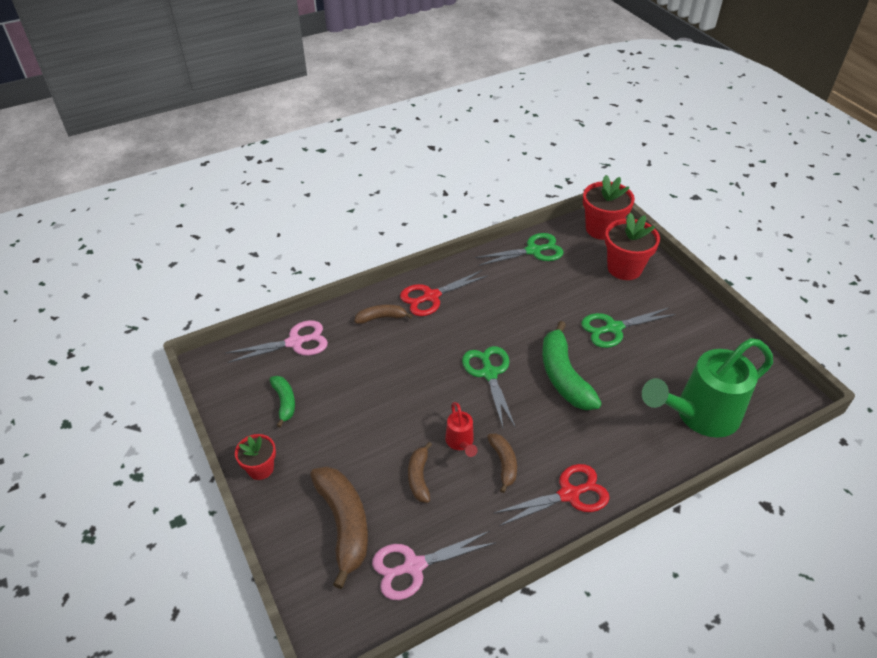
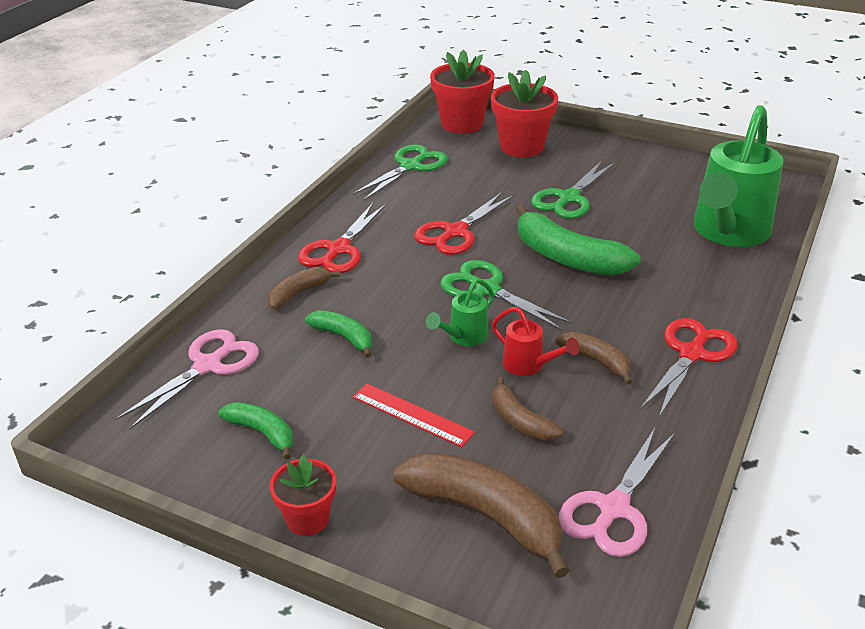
camera: 35 degrees left, 10 degrees down
(366, 437) = (412, 415): none -> red ruler
(378, 362) = (344, 337): none -> green banana
(442, 400) = (463, 337): none -> green watering can
(512, 319) = (455, 232): none -> red scissors

